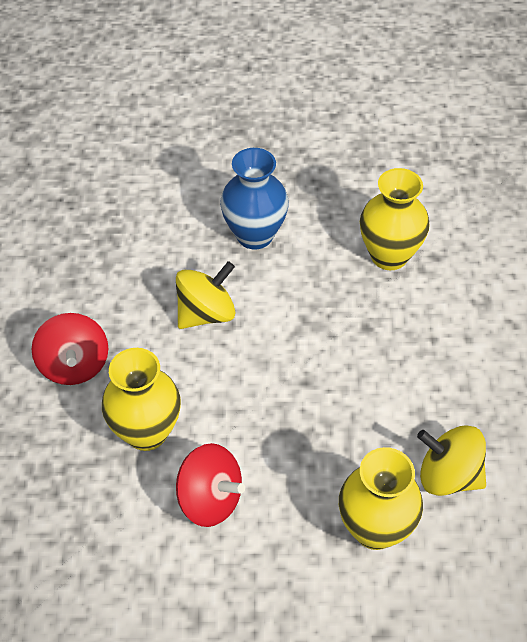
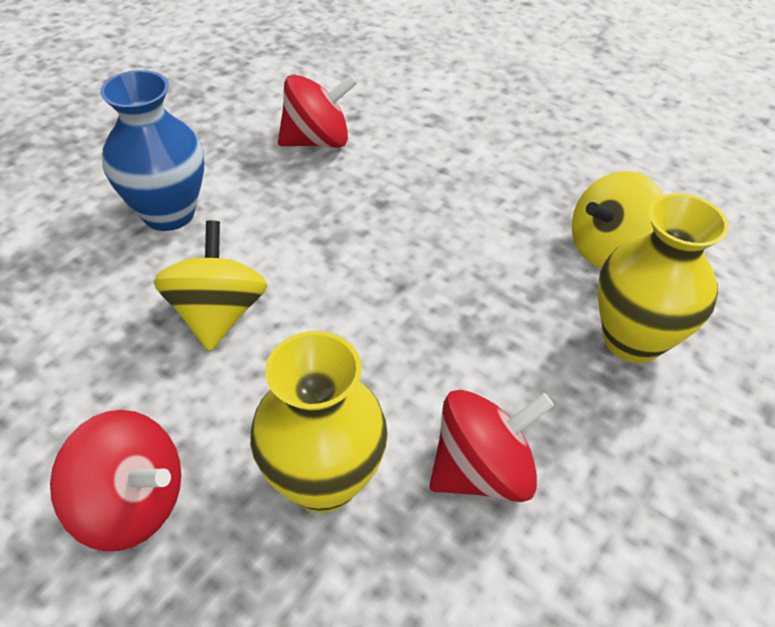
camera: 55 degrees left, 5 degrees down
(389, 256) = (317, 141): yellow vase -> red spinning top

